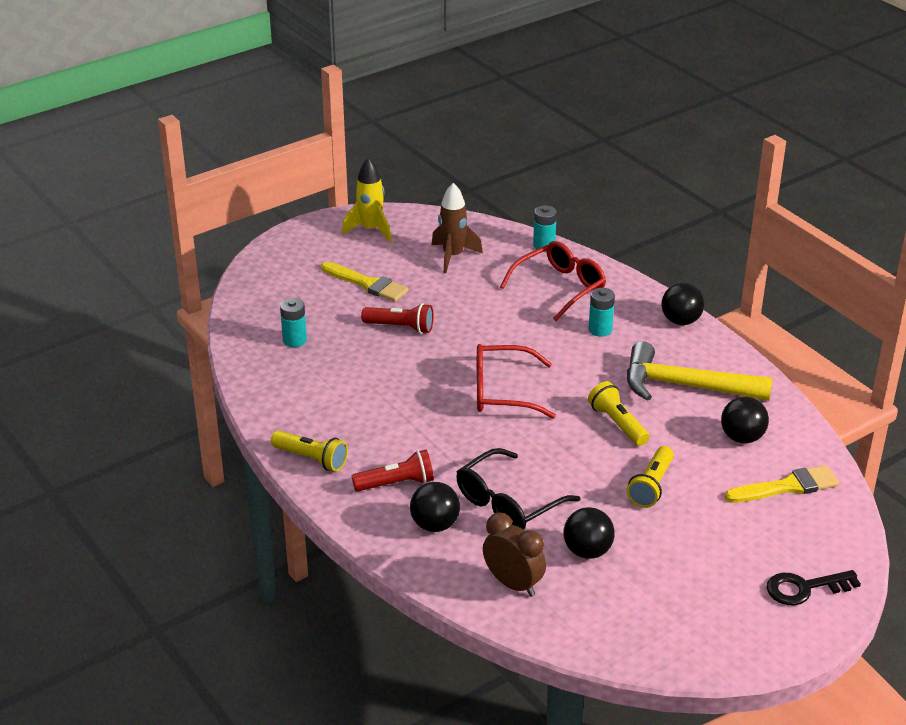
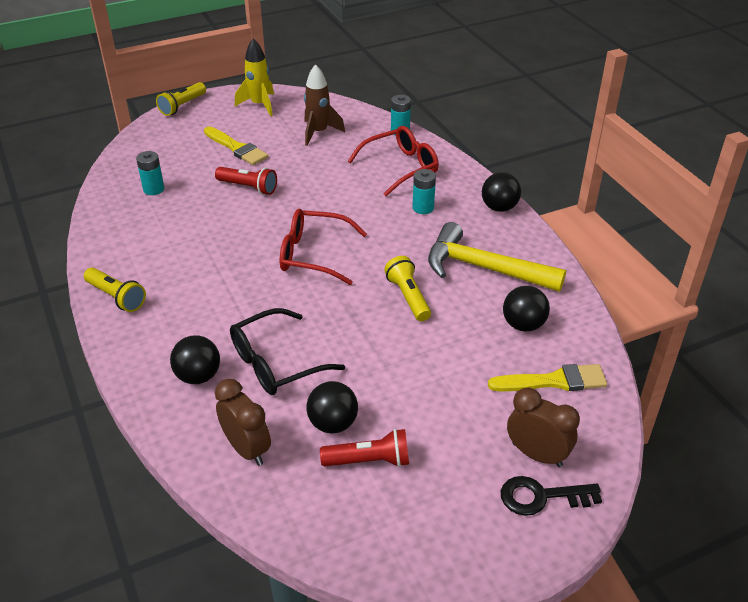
camera: 10 degrees right, 5 degrees up
(397, 483) = (181, 330): red flashlight -> red flashlight (369, 460)
(651, 486) = (419, 363): yellow flashlight -> yellow flashlight (182, 106)
(790, 553) = (537, 454): none -> brown clock

